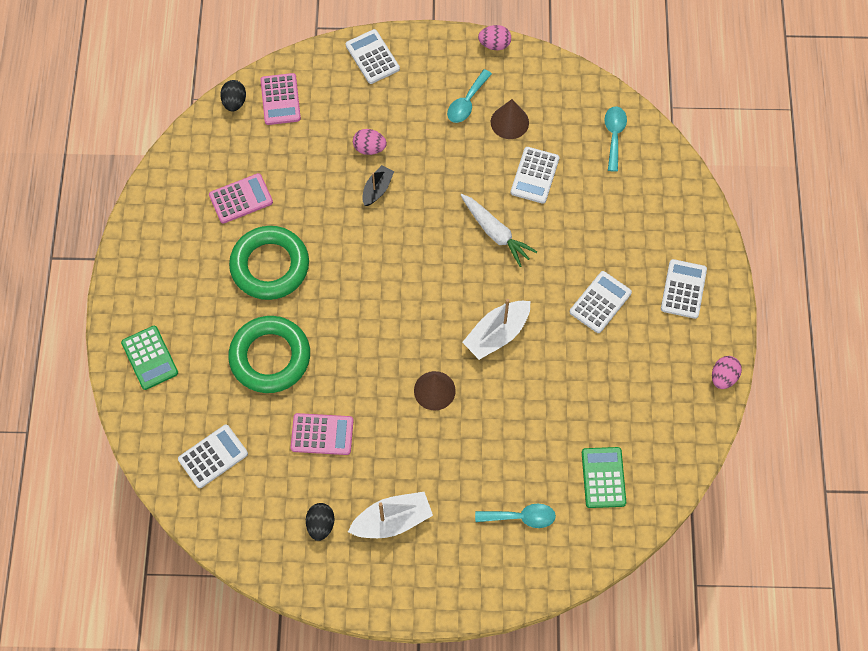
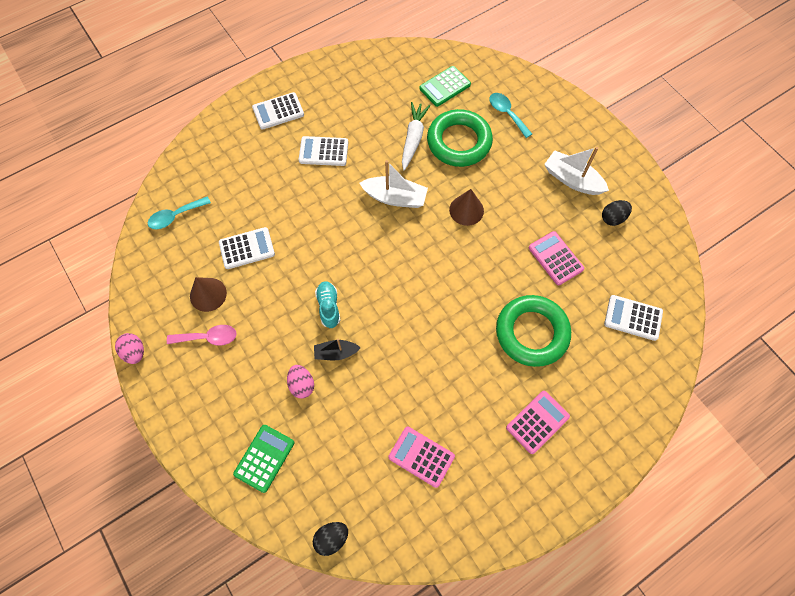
camera: 125 degrees left, 0 degrees up
(150, 358) = (606, 422): green calculator -> green calculator (264, 458)
(270, 266) = (461, 387): green ring -> green ring (459, 142)
(280, 99) = (302, 497): pink calculator -> pink calculator (537, 422)
(372, 57) = (207, 446): white calculator -> none
(424, 208) = (328, 307): none -> turquoise shoe
(467, 102) = (208, 337): turquoise spoon -> pink spoon
(495, 233) = (315, 245): white carrot -> white carrot (413, 139)
(723, 377) = (327, 61): pink egg -> none

